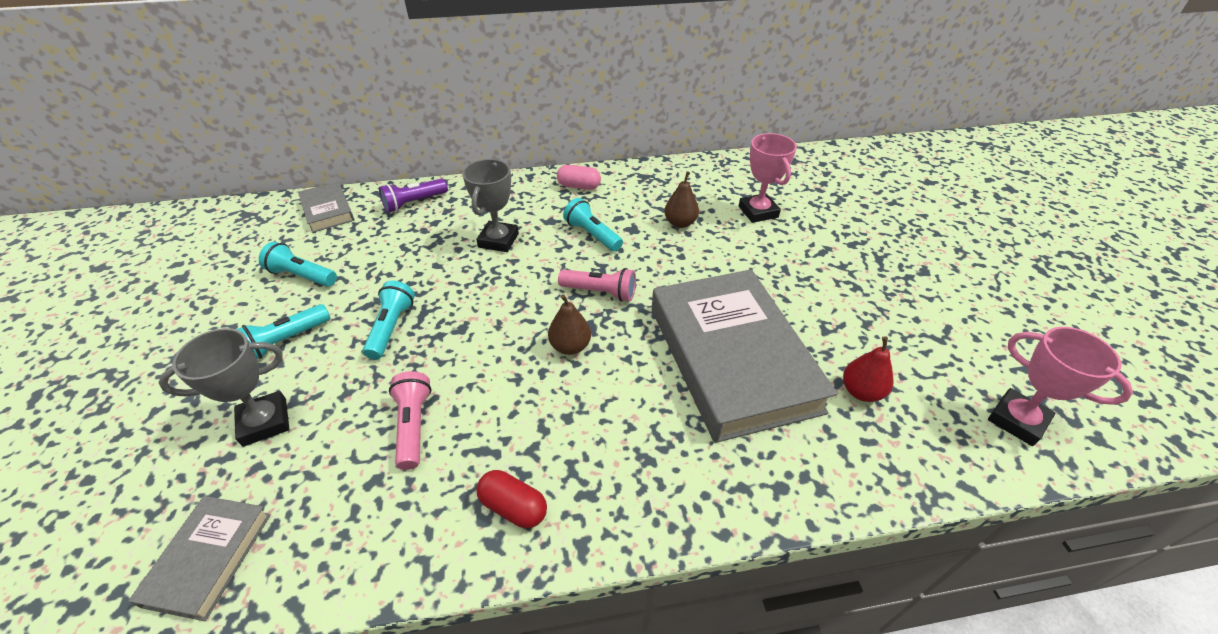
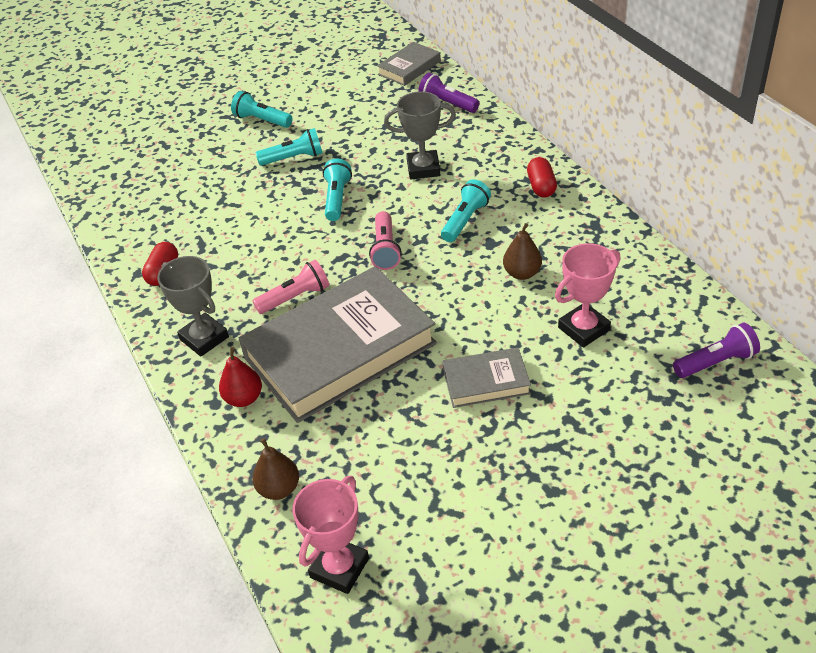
camera: 75 degrees right, 0 degrees up
(209, 558) = (104, 174): grey book -> grey book (486, 382)
(265, 422) = (194, 146): grey trophy -> grey trophy (204, 338)
(302, 276) = (327, 95): turquoise flashlight -> turquoise flashlight (337, 198)
(413, 426) = (211, 206): pink flashlight -> pink flashlight (295, 297)
(570, 346) = (313, 252): brown pear -> brown pear (279, 489)
(579, 186) = (541, 186): pink capsule -> red capsule
(810, 170) = (715, 362): none -> purple flashlight
(861, 391) = (333, 444): red pear -> red pear (244, 398)

